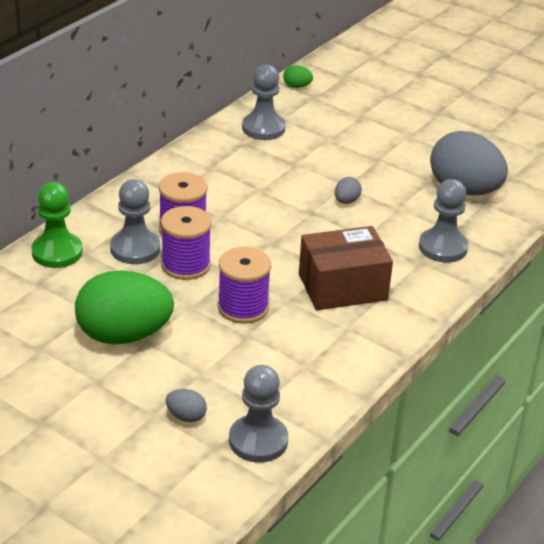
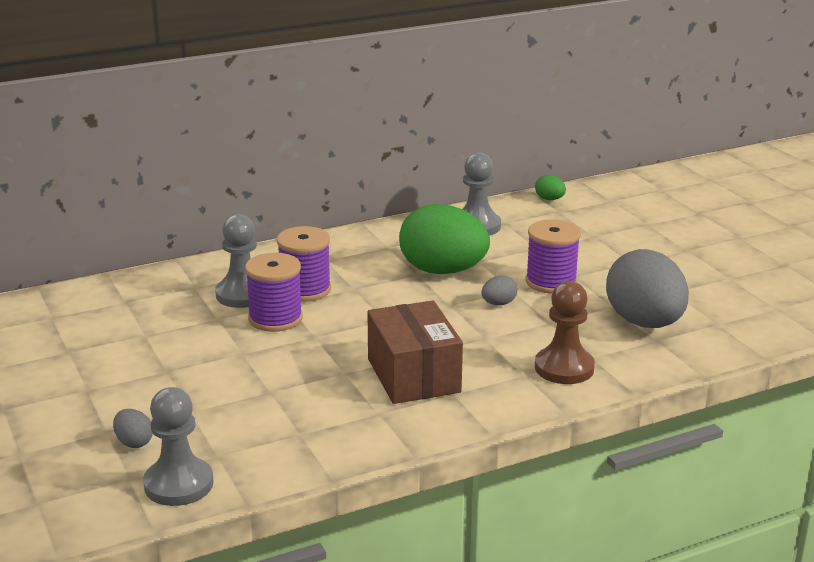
camera: 30 degrees right, 10 degrees down
(57, 252) = (169, 281): green pawn -> none
(124, 335) = (153, 360): green egg -> green egg (442, 271)
(243, 307) = (291, 367): purple spool -> purple spool (551, 282)
(342, 287) = (413, 375): brown box -> brown box turned 60 degrees clockwise
(442, 247) = (564, 368): grey pawn -> brown pawn

